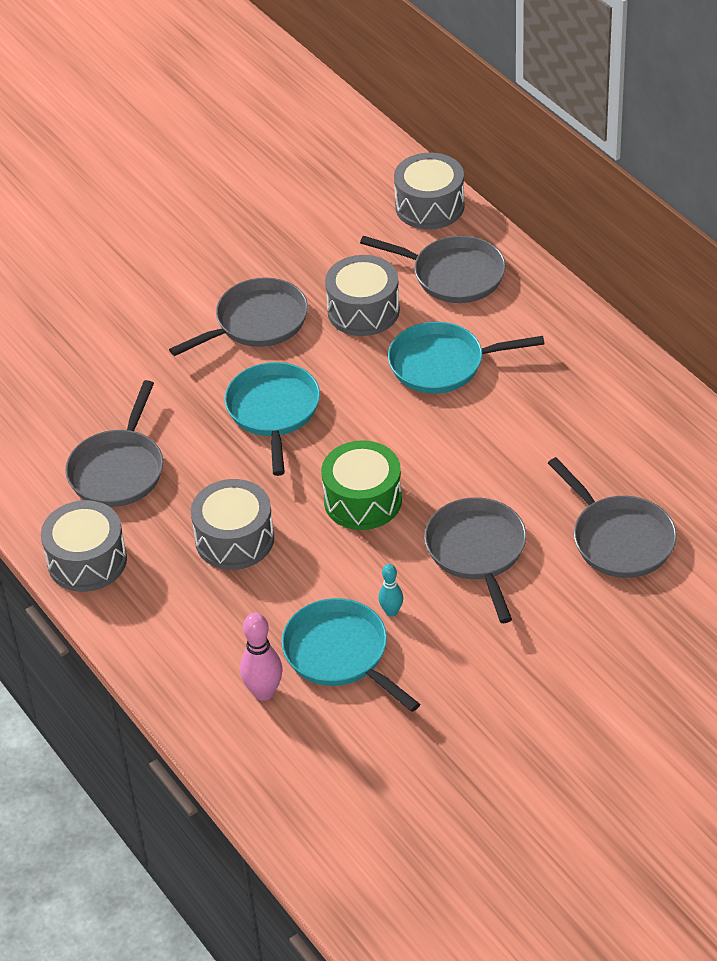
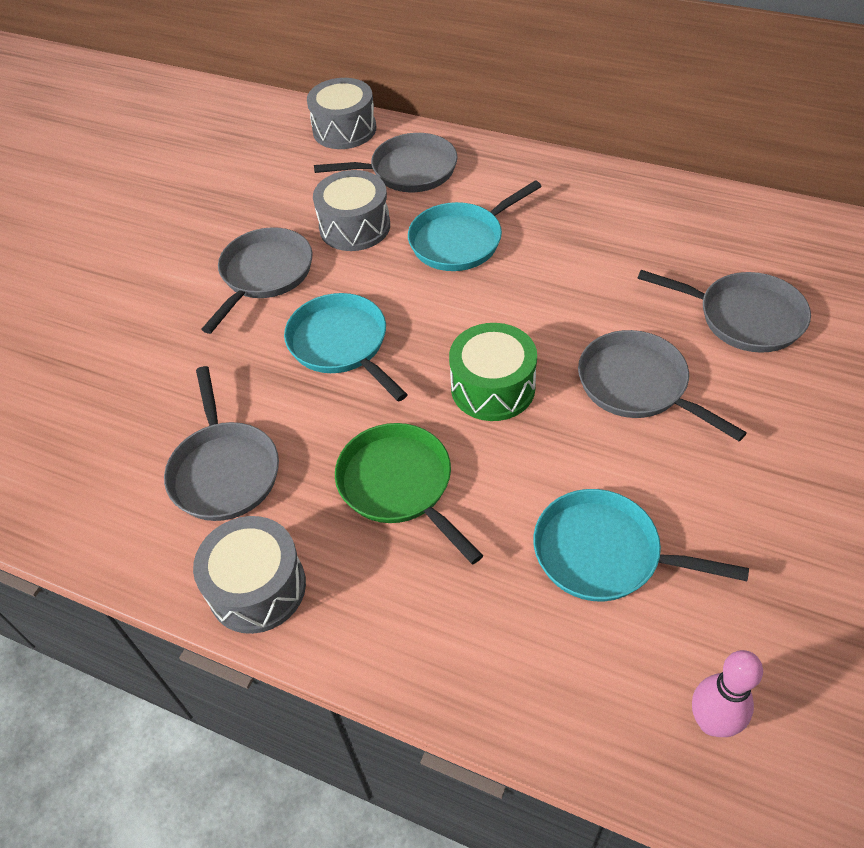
camera: 30 degrees left, 5 degrees up
(234, 539) = (399, 485): grey drum -> green pan
(264, 692) = (564, 640): pink bowling pin -> pink bowling pin (712, 722)
(391, 611) = (614, 482): turquoise bowling pin -> none

